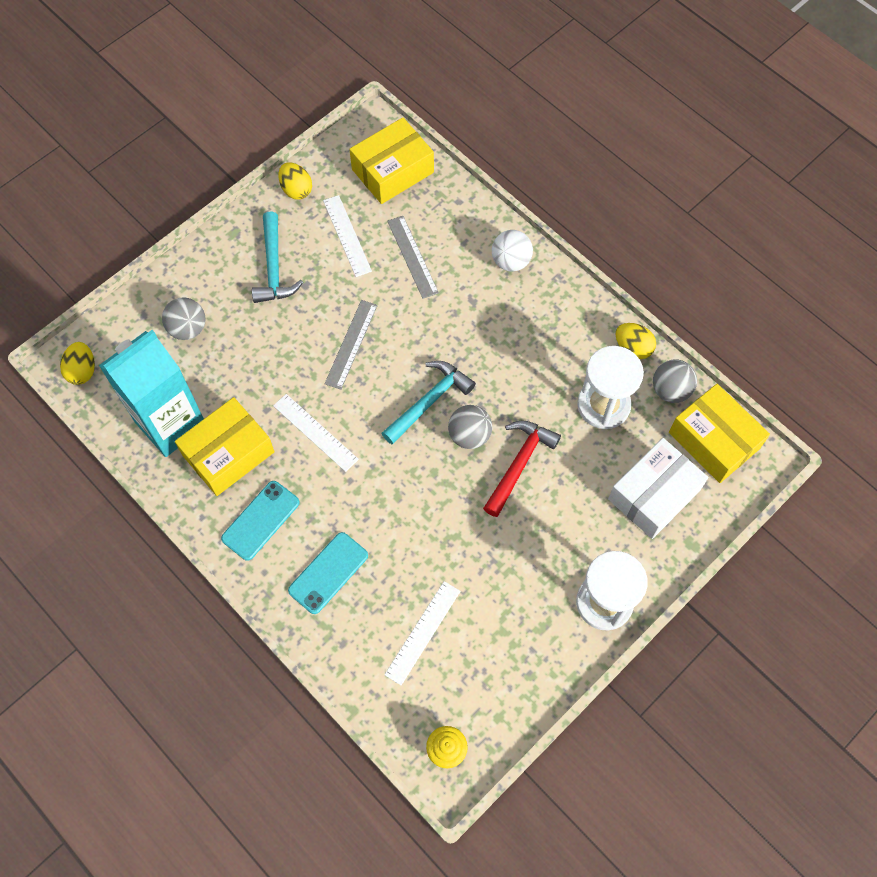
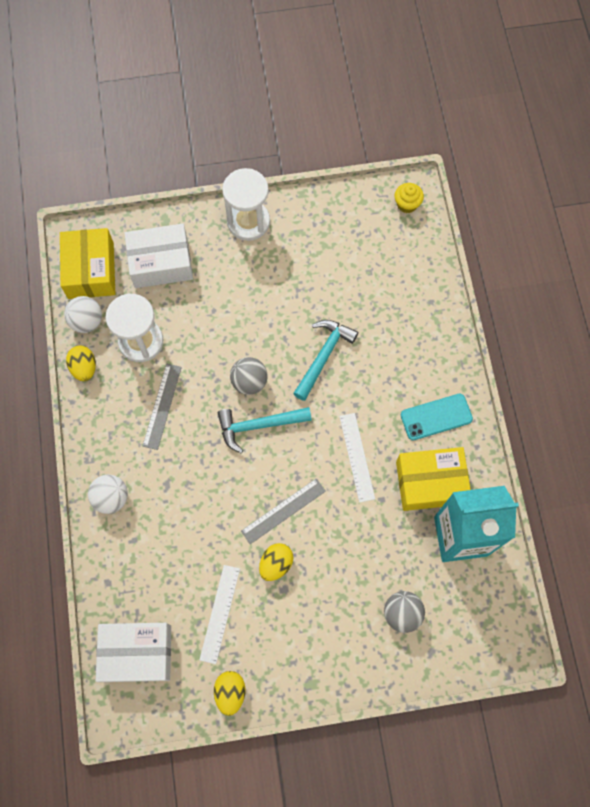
camera: 145 degrees left, 5 degrees up
(82, 371) = (507, 632): yellow egg -> yellow egg (276, 564)
(274, 267) = (299, 624): turquoise hammer -> turquoise hammer (323, 356)
(328, 573) = (411, 351): turquoise phone -> none
(392, 171) = (137, 653): yellow box -> white box
(412, 256) = (182, 556): grey ruler -> grey ruler (162, 406)
(422, 632) = (375, 276): white ruler -> none
(519, 464) = (231, 339): red hammer -> none
(670, 390) = (87, 321): grey ball -> white ball

